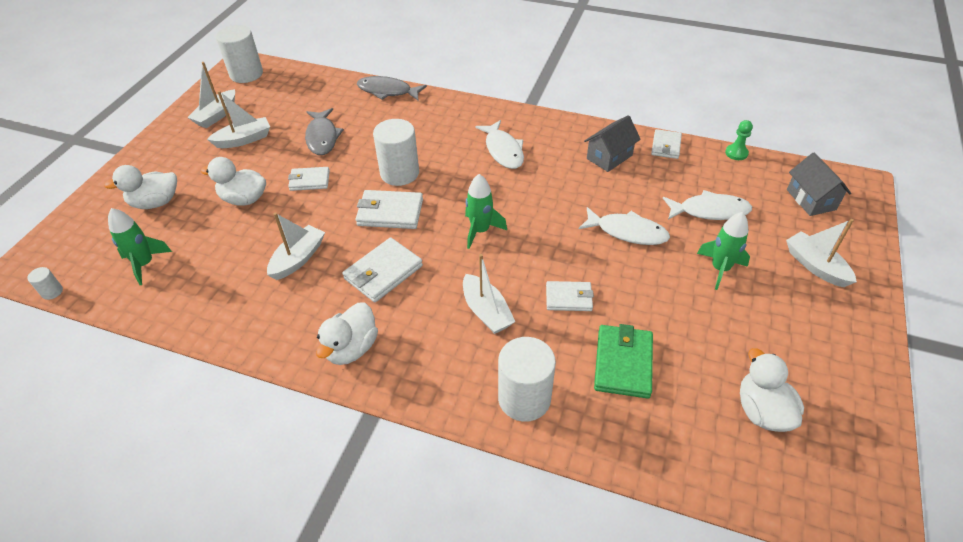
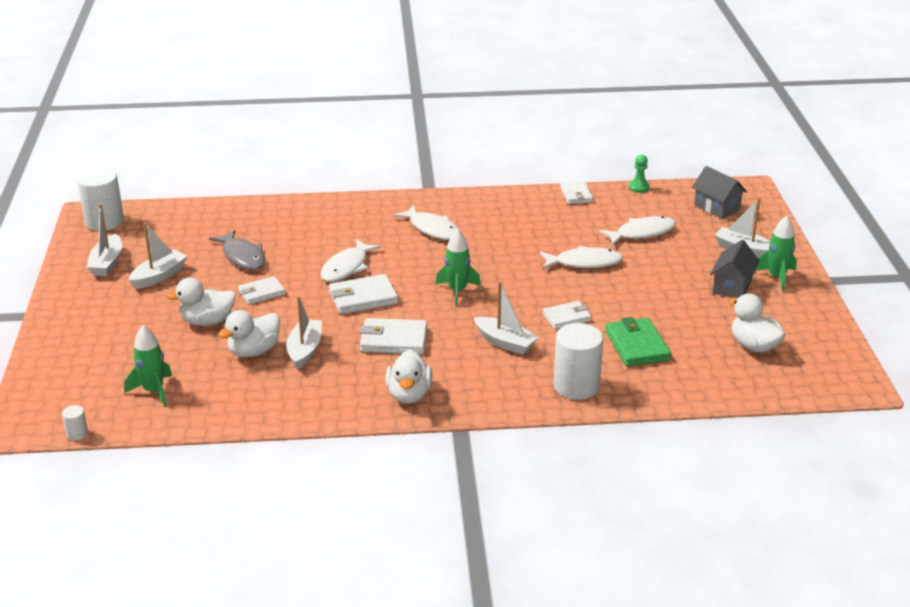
camera: 25 degrees left, 15 degrees down
(155, 202) = (114, 345): white duck -> white duck (254, 351)
(383, 272) = (393, 340): white wallet -> white wallet turned 75 degrees clockwise
(387, 91) = (277, 206): grey fish -> none
(399, 173) = (347, 267): white cylinder -> white fish
(609, 157) = (532, 213): grey house -> grey house (732, 286)
(720, 269) = (673, 269): green rocket -> green rocket (776, 277)

